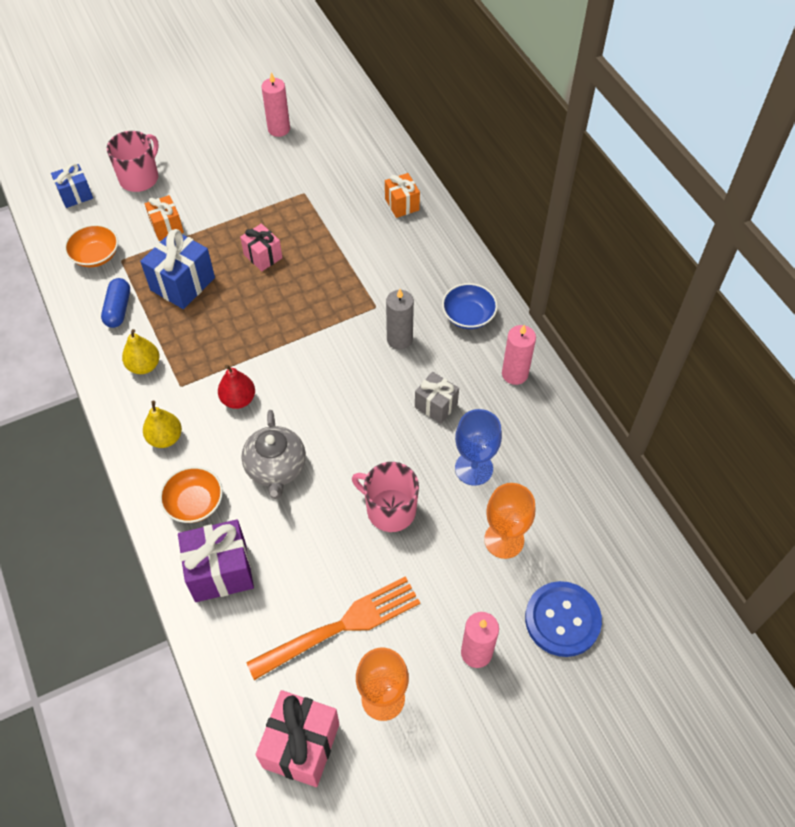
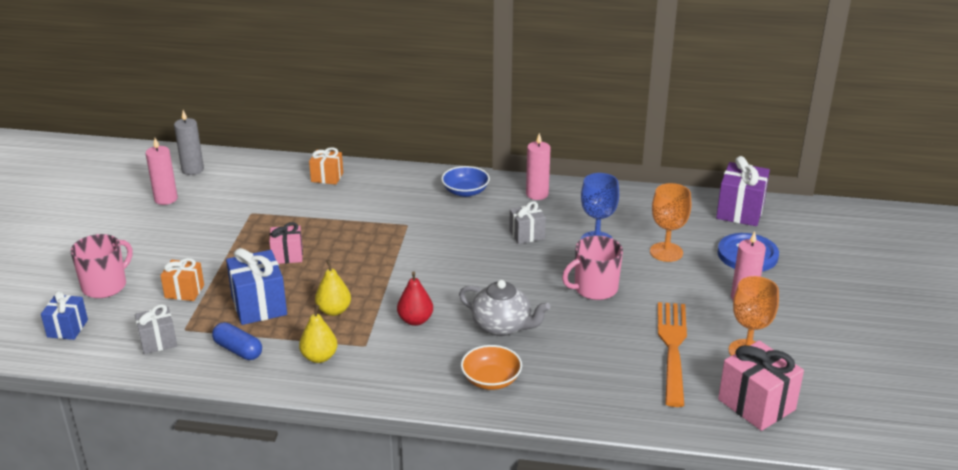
camera: 55 degrees left, 25 degrees down
(95, 255) = (158, 342): orange bowl -> grey gift
(140, 178) = (105, 286): pink mug -> pink mug turned 60 degrees clockwise
(165, 438) = (409, 372): yellow pear -> yellow pear (334, 311)
(220, 571) = (570, 389): purple gift -> purple gift (740, 211)
(399, 339) = (450, 226): grey candle -> grey candle (192, 169)

